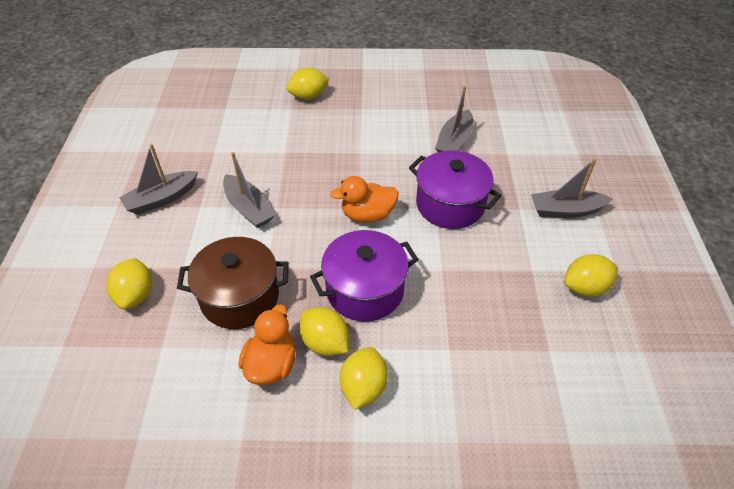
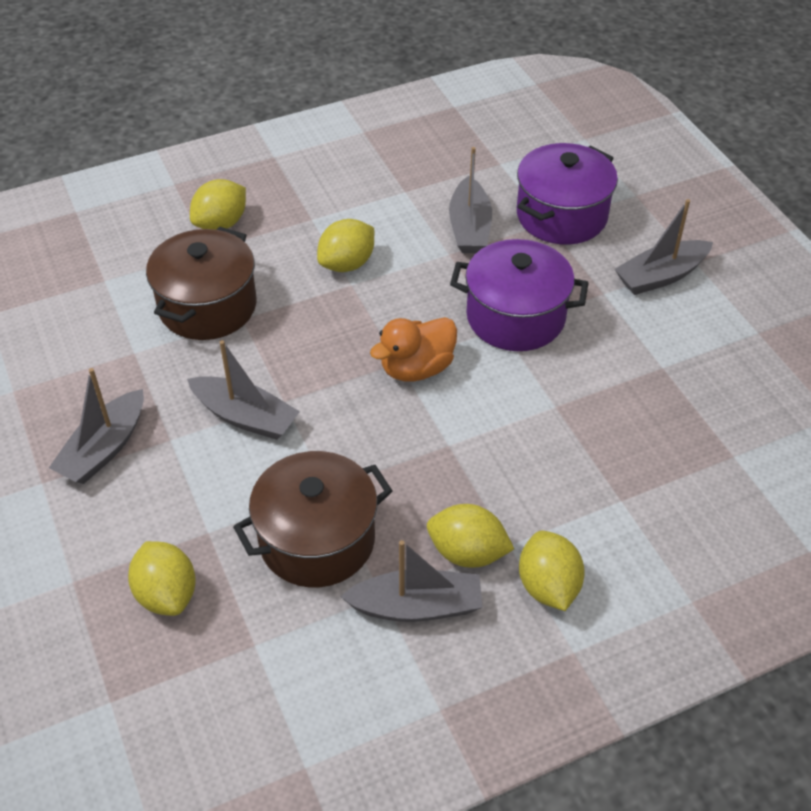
camera: 25 degrees left, 0 degrees up
(270, 139) = (207, 306): none -> brown pot
(271, 364) = (417, 606): orange duck -> grey boat
(365, 290) = (475, 468): purple pot -> purple pot (561, 215)
(585, 287) = (733, 366): yellow lemon -> yellow lemon (347, 264)

